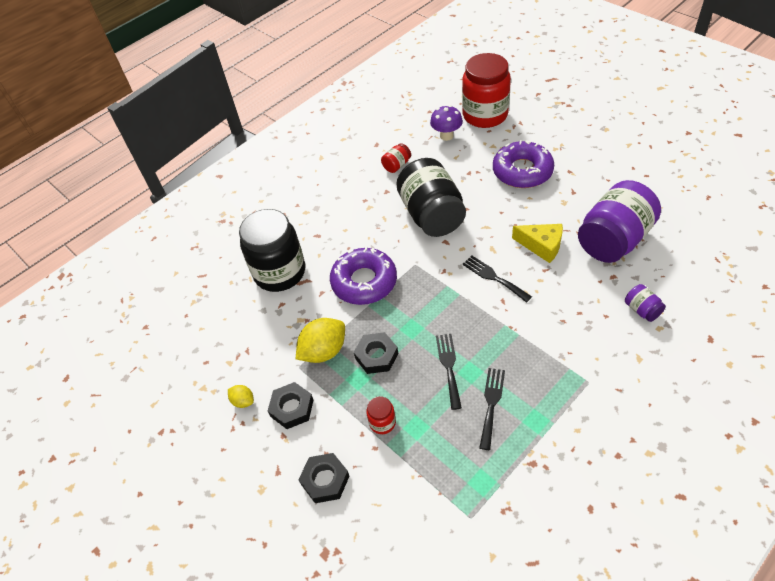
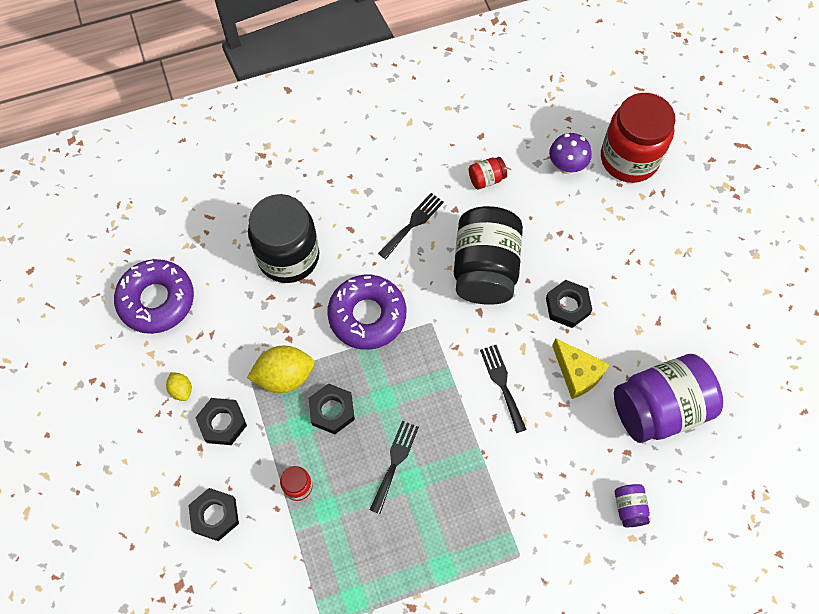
camera: 20 degrees right, 15 degrees up
(491, 404) = (411, 525): black fork -> black fork (413, 223)
(505, 211) = (567, 306): none -> black nut
(522, 171) = (620, 263): purple donut -> purple donut (156, 300)

